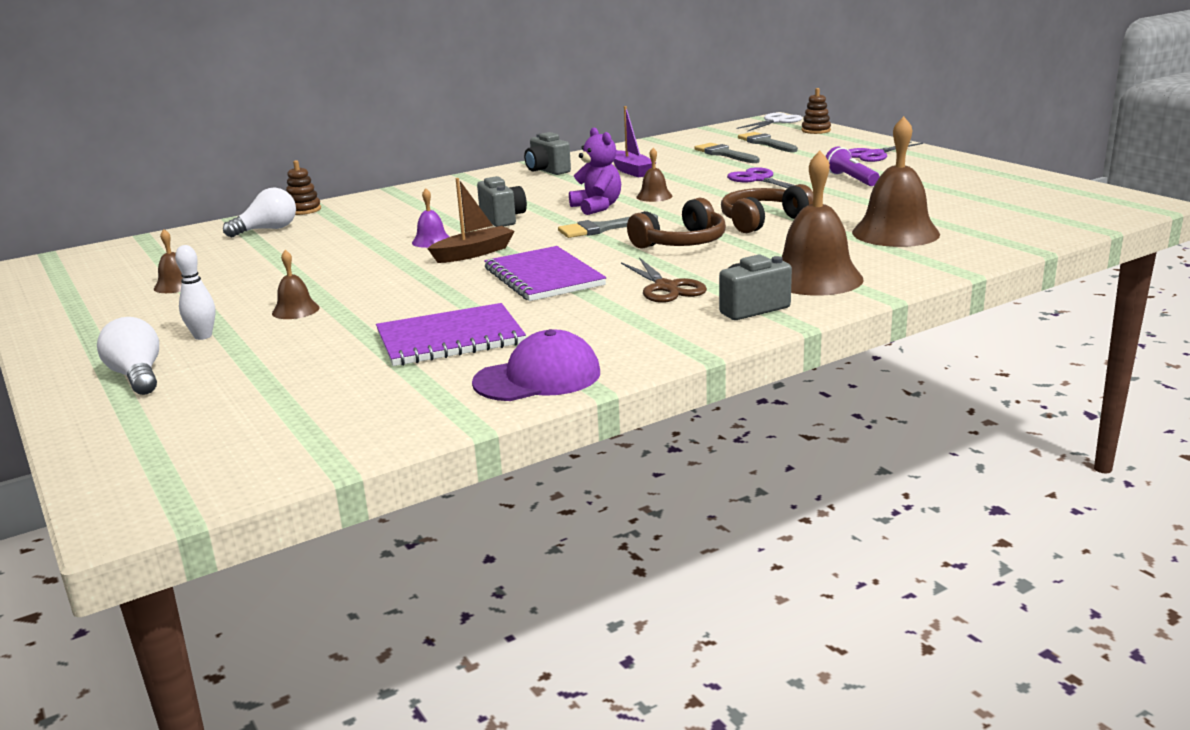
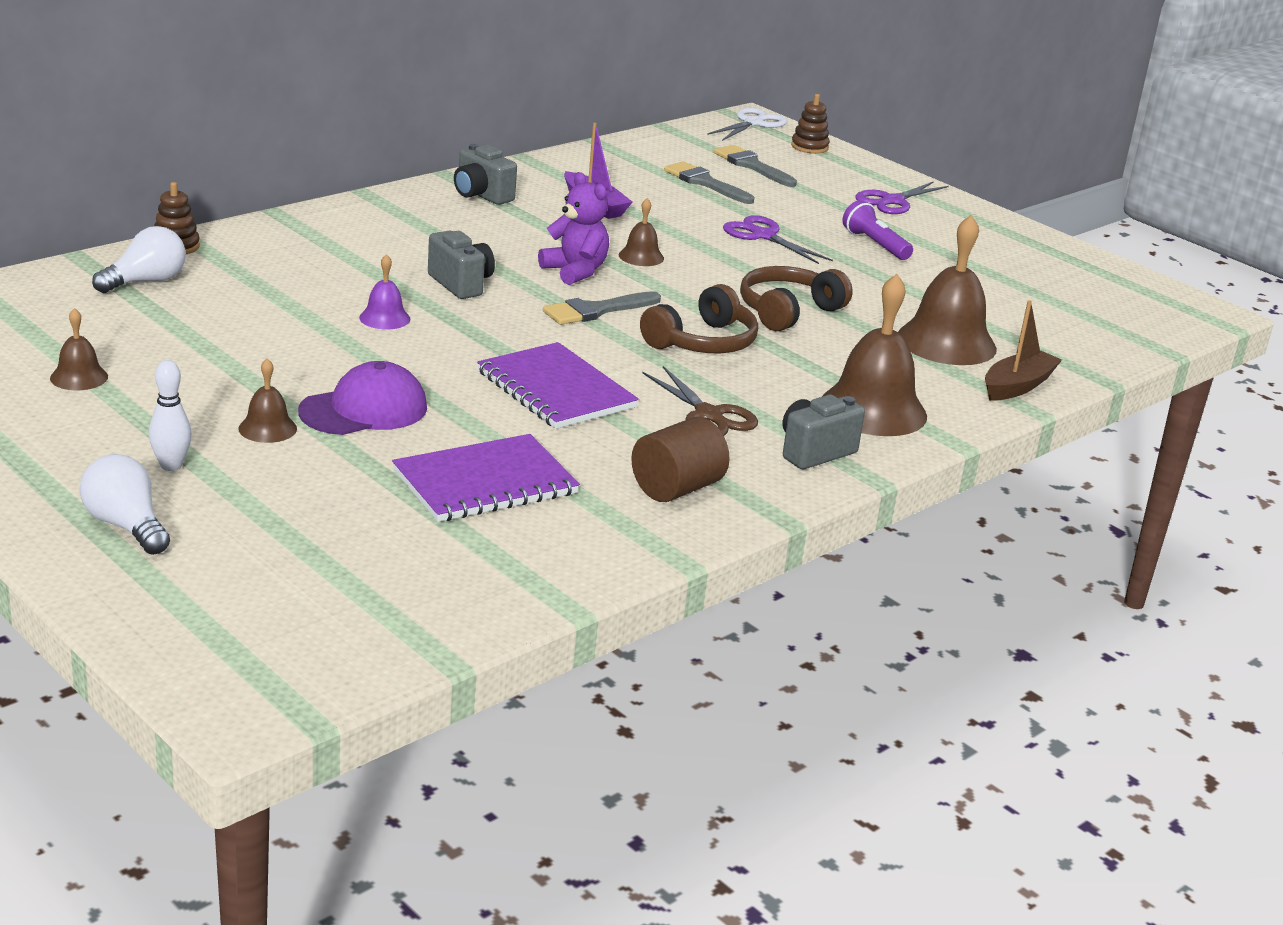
camera: 15 degrees left, 5 degrees up
(474, 253) = (450, 344): brown boat -> brown boat (1017, 386)
(538, 378) = (612, 544): purple cap -> purple cap (364, 409)
(615, 337) = (677, 488): none -> brown cylinder

